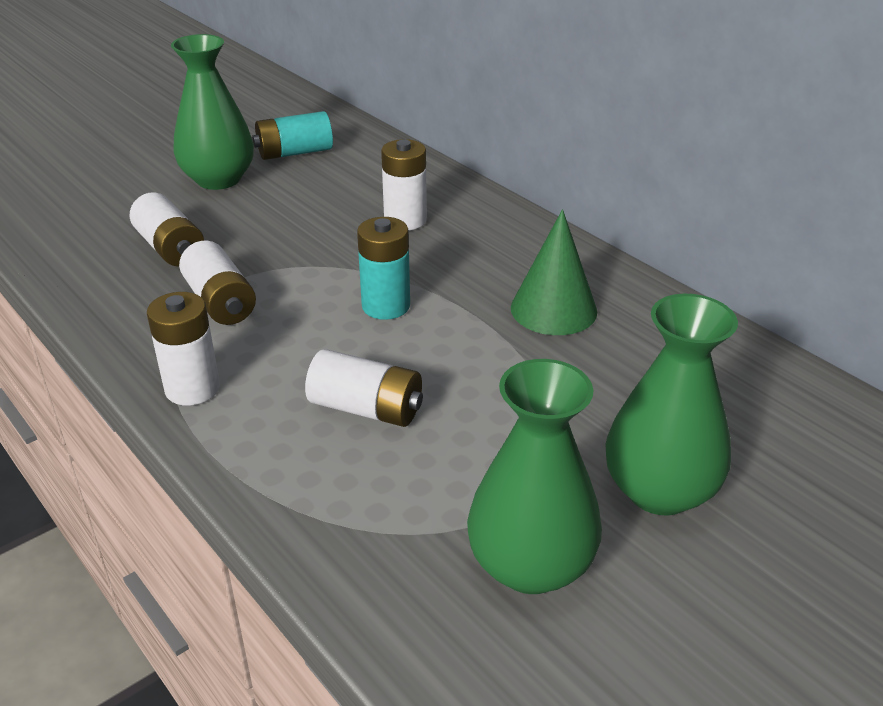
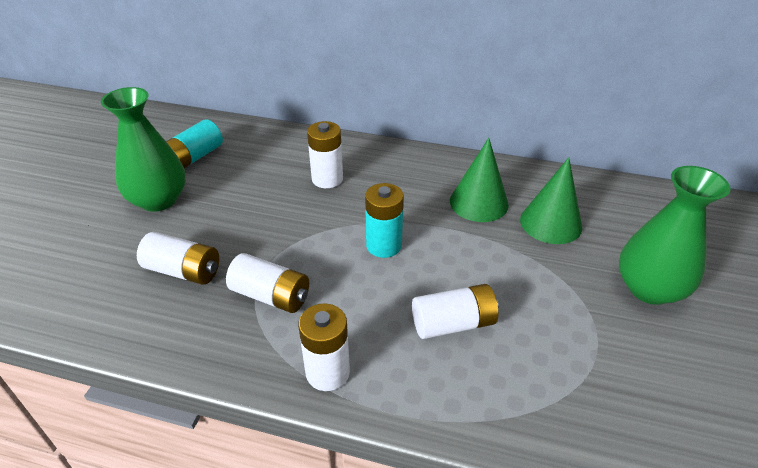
camera: 35 degrees left, 5 degrees up
(530, 565) = (647, 372): green vase -> none
(620, 367) = (551, 223): none -> green cone

